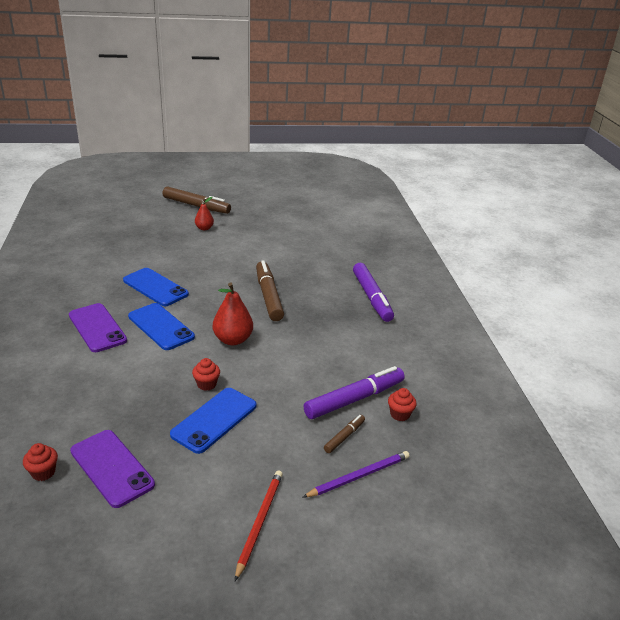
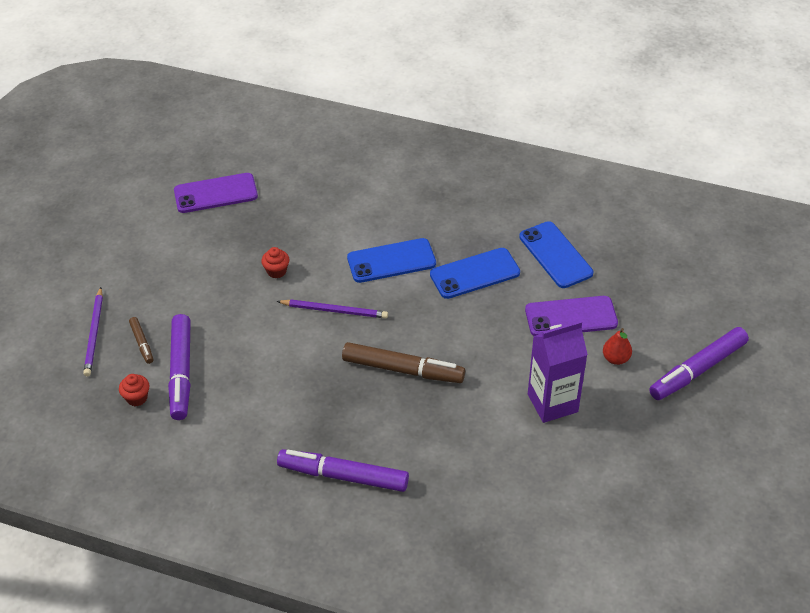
camera: 120 degrees right, 15 degrees up
(43, 472) = (237, 159): red cupcake -> none
(97, 328) = (416, 215): purple phone -> purple phone (571, 317)
(196, 206) = (697, 370): brown marker -> purple marker
(214, 420) = (226, 263): blue phone -> blue phone (555, 255)
(233, 340) = (334, 310): red pear -> purple pencil
(254, 241) = (552, 403): none -> purple carton
(259, 522) = (101, 258): red pencil -> none

